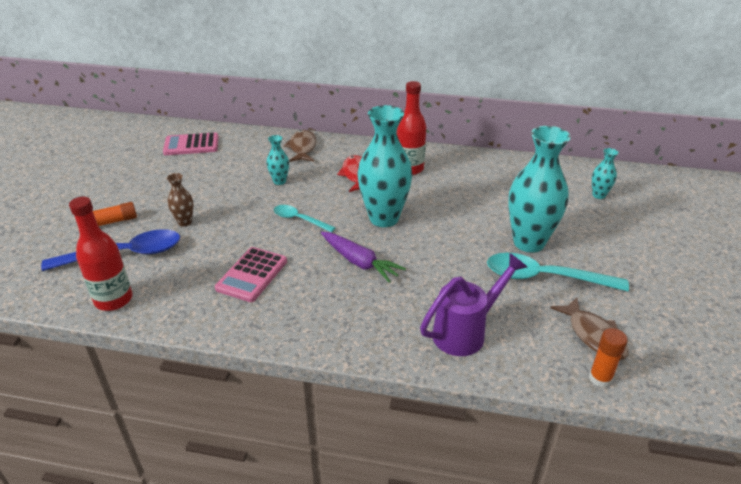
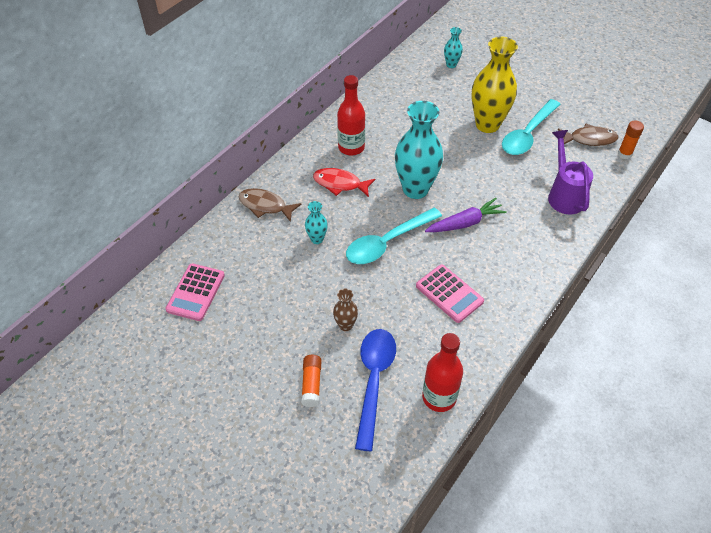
camera: 65 degrees left, 15 degrees up
(299, 220) = (387, 242): turquoise spoon -> turquoise spoon, size x1.75
(529, 243) = (487, 124): turquoise vase -> yellow vase

